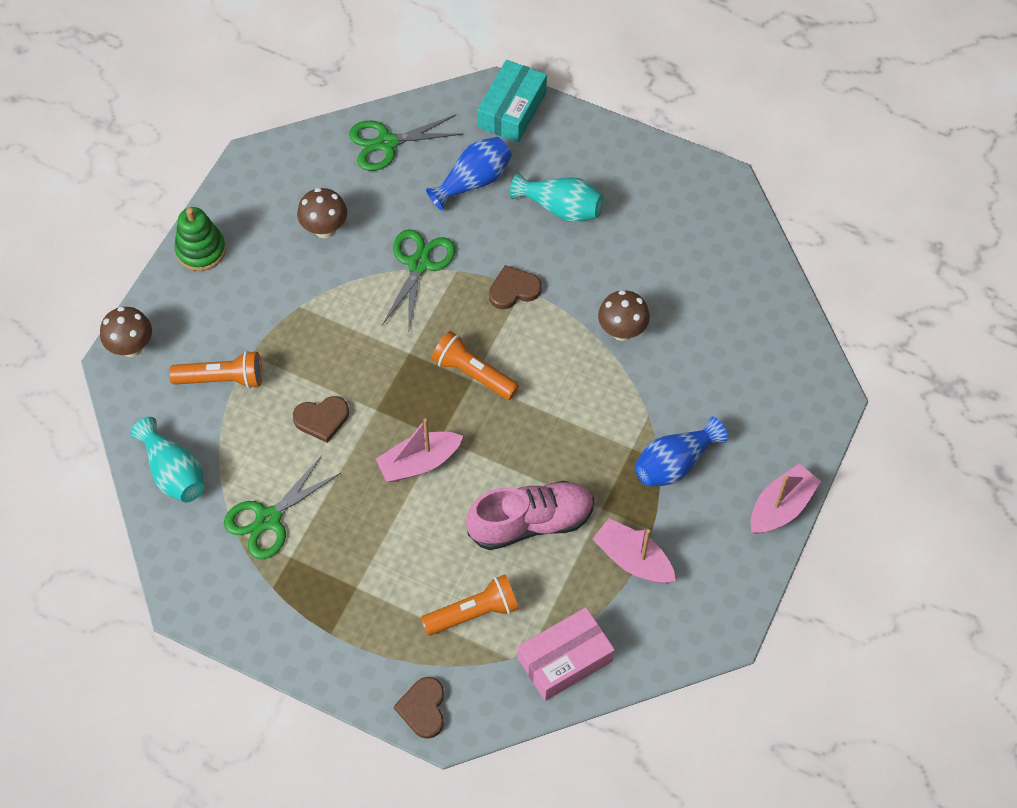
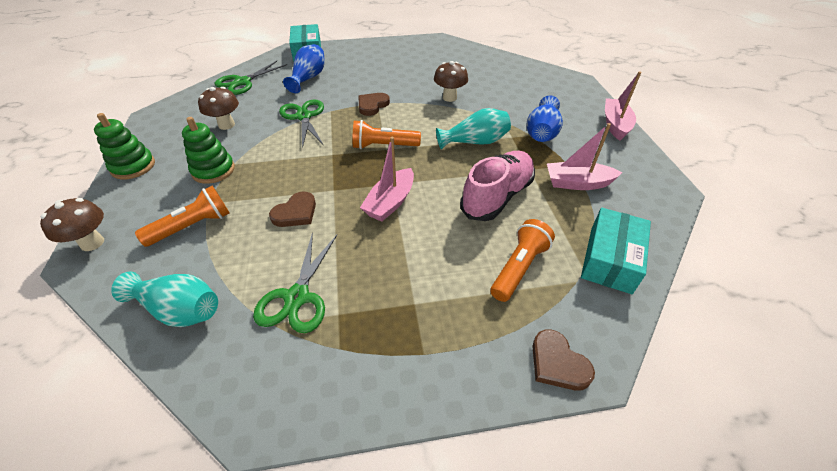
camera: 35 degrees left, 15 degrees down
(275, 305) = (213, 170): none -> green stacking toy
(561, 208) = (367, 71): turquoise vase -> turquoise vase (475, 142)
(565, 659) = (610, 259): pink box -> turquoise box

